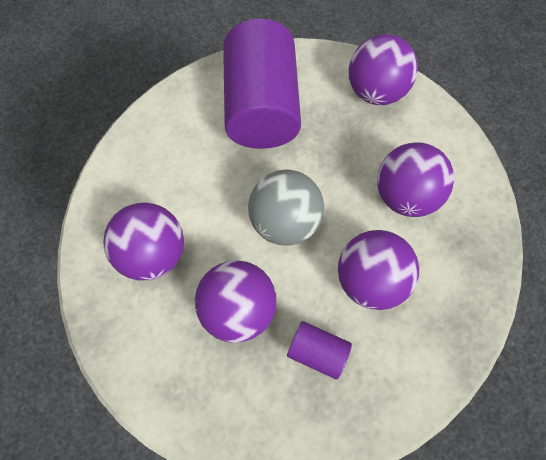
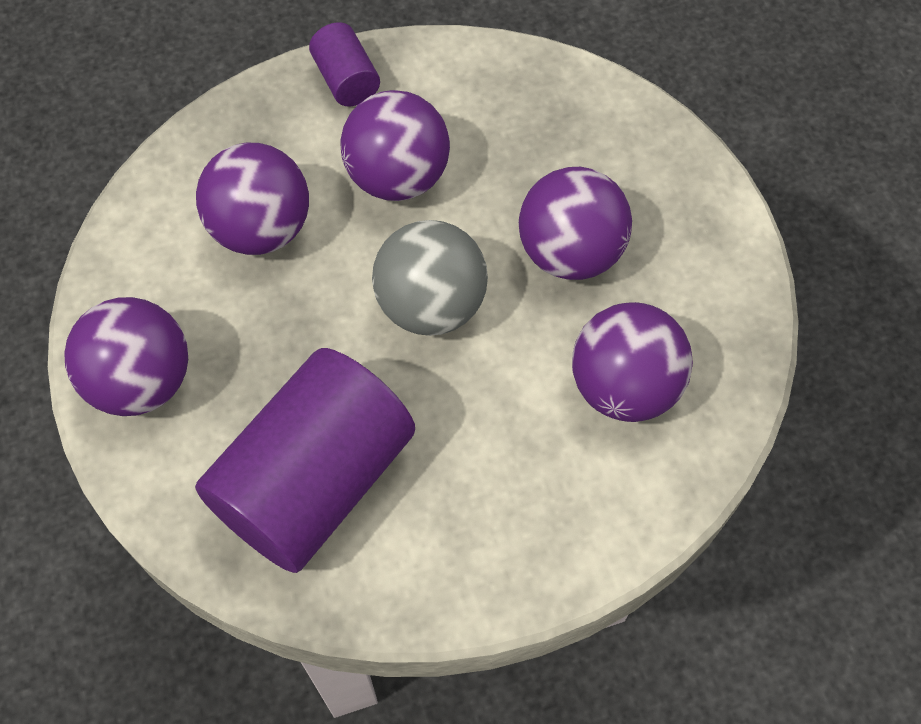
camera: 140 degrees left, 5 degrees down
(317, 351) = (521, 155): purple cylinder -> purple cylinder (346, 80)

